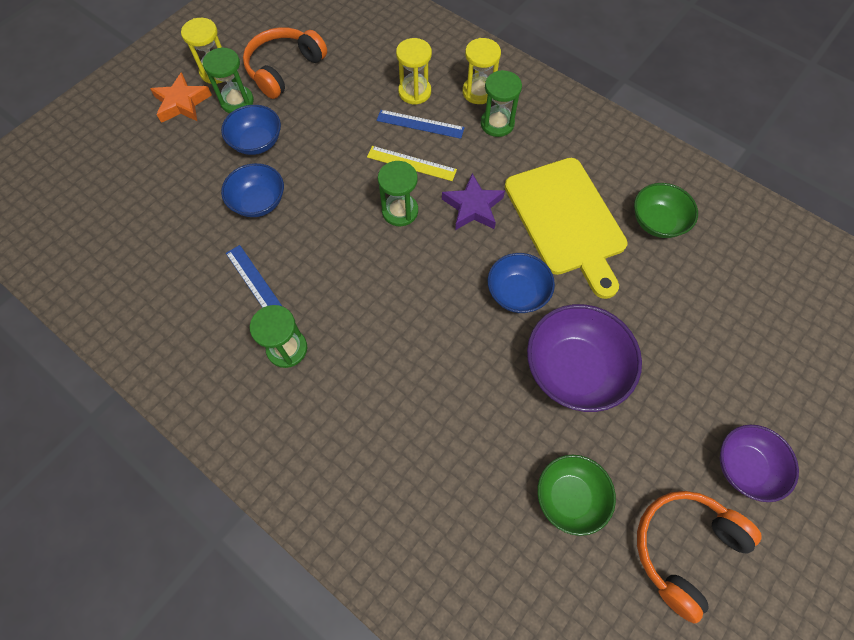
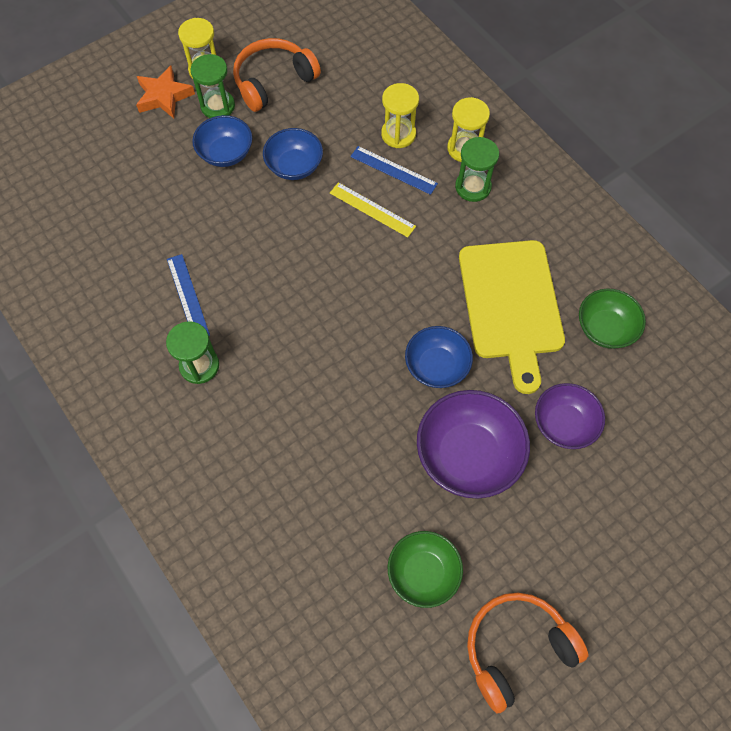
camera: 15 degrees right, 0 degrees up
(258, 202) = (211, 215): blue bowl -> blue bowl (294, 166)
(400, 211) = (346, 256): green hourglass -> none
(473, 207) = (420, 269): purple star -> none
(744, 466) = (605, 591): purple bowl -> purple bowl (564, 424)

